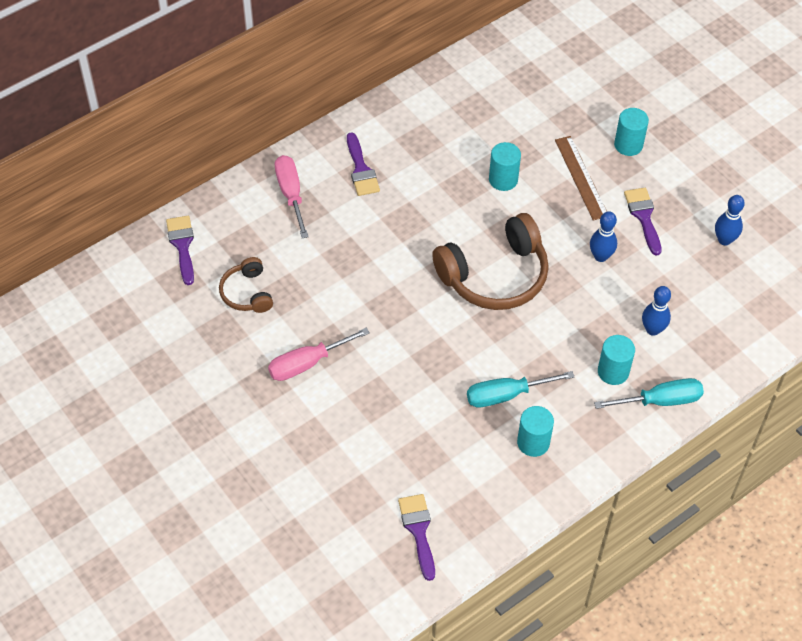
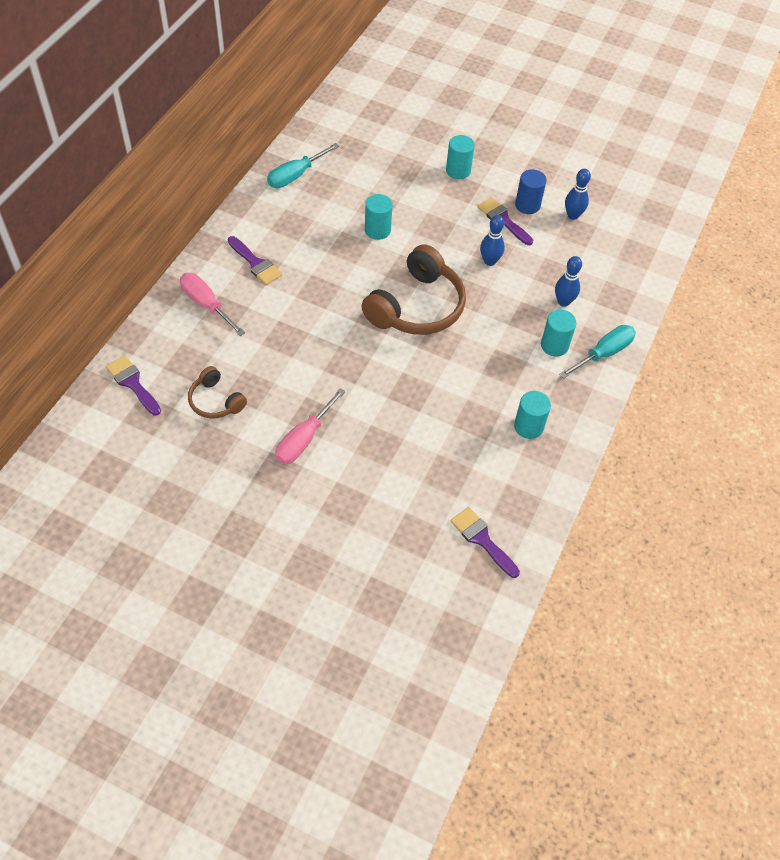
camera: 30 degrees left, 0 degrees up
(506, 395) = (484, 397): turquoise screwdriver -> turquoise screwdriver (295, 175)
(581, 177) = (437, 207): brown ruler -> none
(681, 210) = (527, 205): none -> blue cylinder

